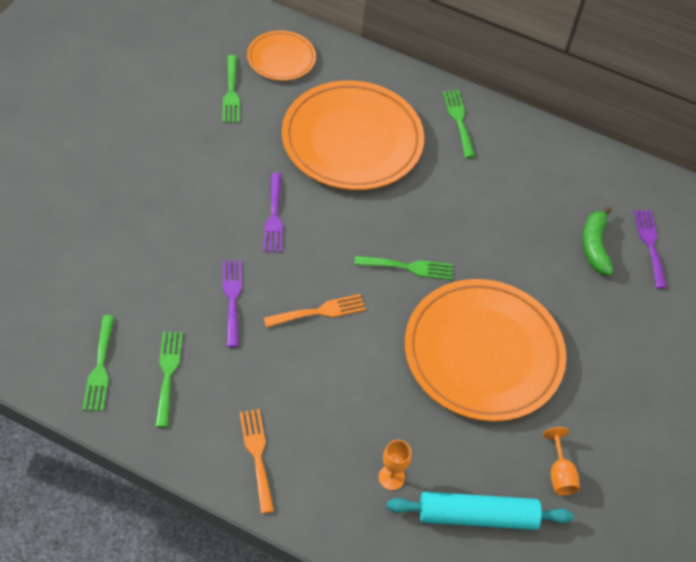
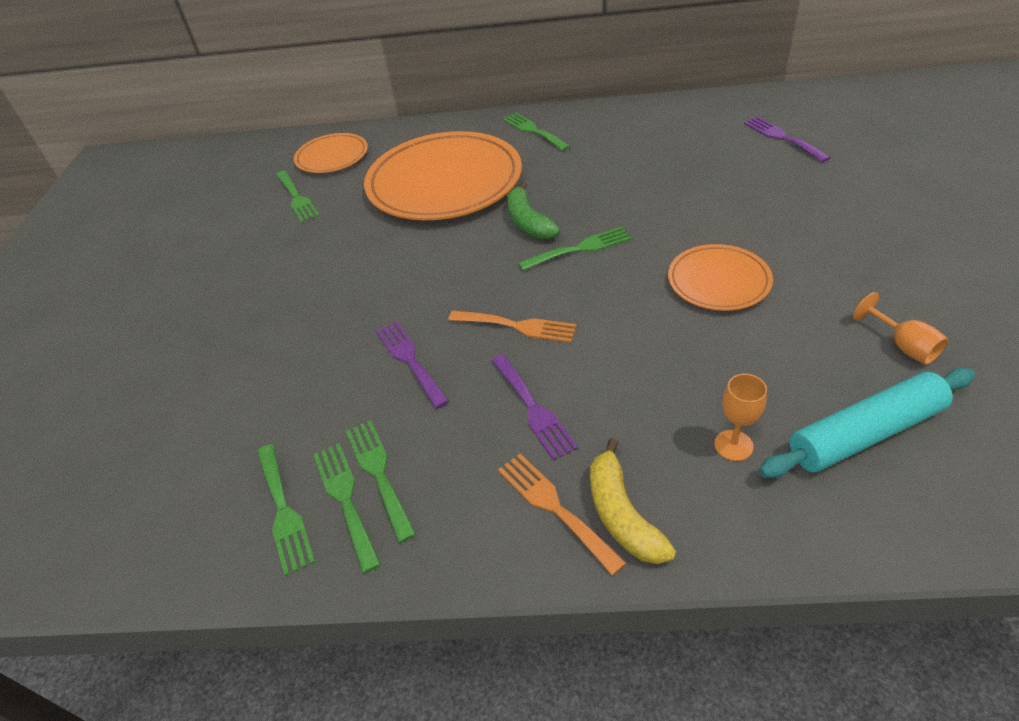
camera: 15 degrees left, 10 degrees down
(139, 380) = (345, 499): none -> green fork
(274, 217) = (407, 270): purple fork -> purple fork (533, 409)
(292, 481) = (622, 514): none -> yellow banana
(319, 311) = (518, 326): orange fork -> orange fork turned 60 degrees clockwise
(483, 353) = (718, 281): orange plate -> orange plate, size x0.51
(594, 246) = (737, 159): green banana -> green banana (528, 222)

